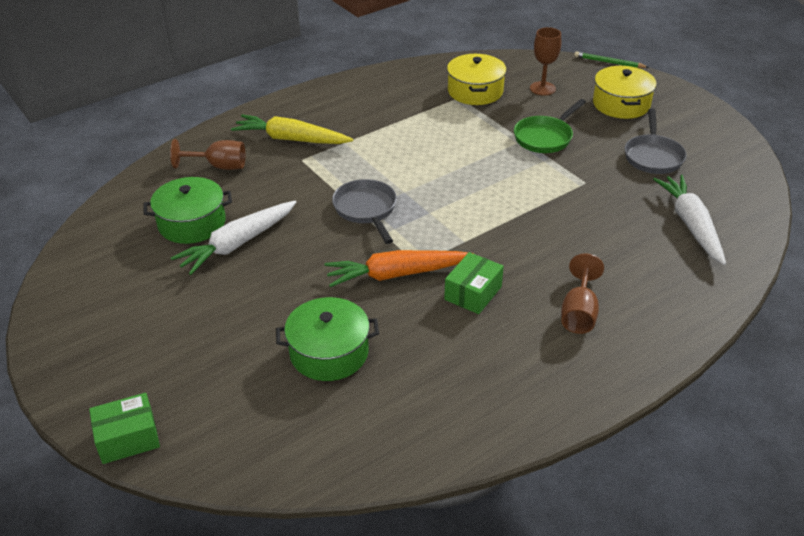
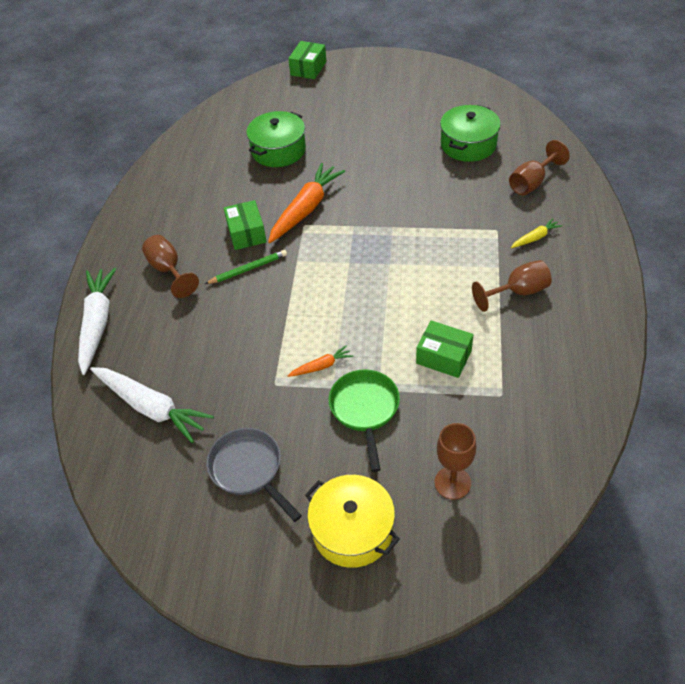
camera: 135 degrees right, 10 degrees up
(237, 244) = (421, 155): white carrot -> white carrot (97, 323)
(291, 139) = (535, 238): yellow carrot -> yellow carrot, size x0.47
(360, 125) = (518, 292): none -> brown goblet
(366, 210) = (390, 231): grey pan -> none
(460, 128) = (443, 357): none -> green box
(475, 91) = (501, 417): yellow pot -> none
(541, 171) = (321, 366): none -> orange carrot
(609, 62) = (448, 610): green pencil -> green pencil (248, 269)

